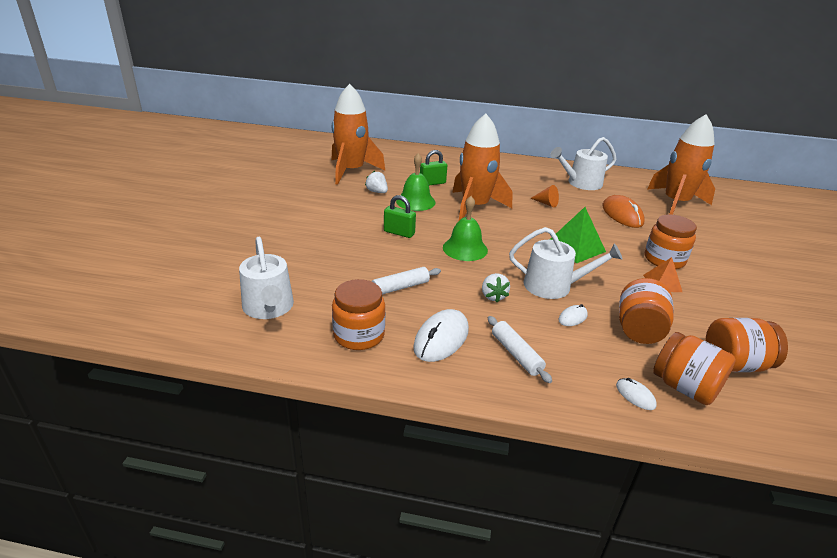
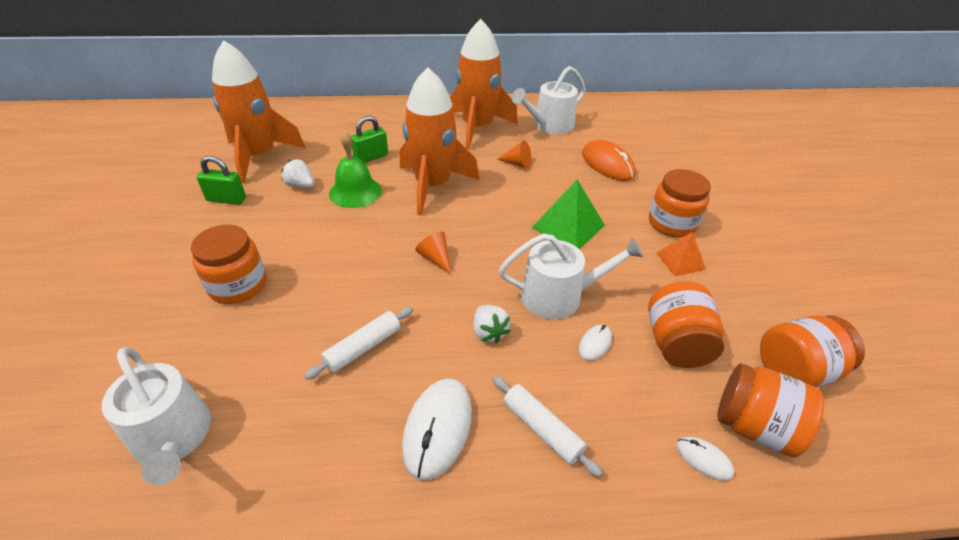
camera: 15 degrees left, 10 degrees up
(359, 335) = (320, 455): orange jar -> orange jar (238, 285)
(399, 233) = (343, 250): green padlock -> green padlock (226, 199)
(465, 248) = (435, 258): green bell -> orange cone
(676, 203) = (660, 135): orange rocket -> orange rocket (478, 128)

